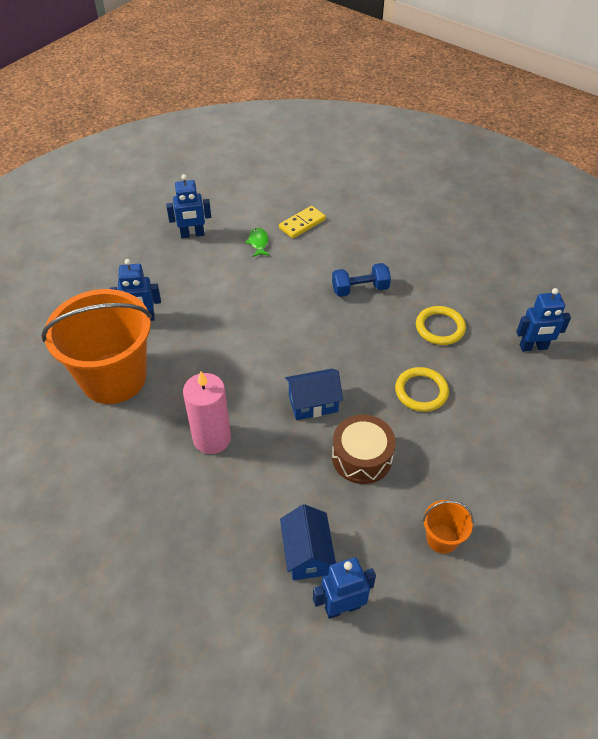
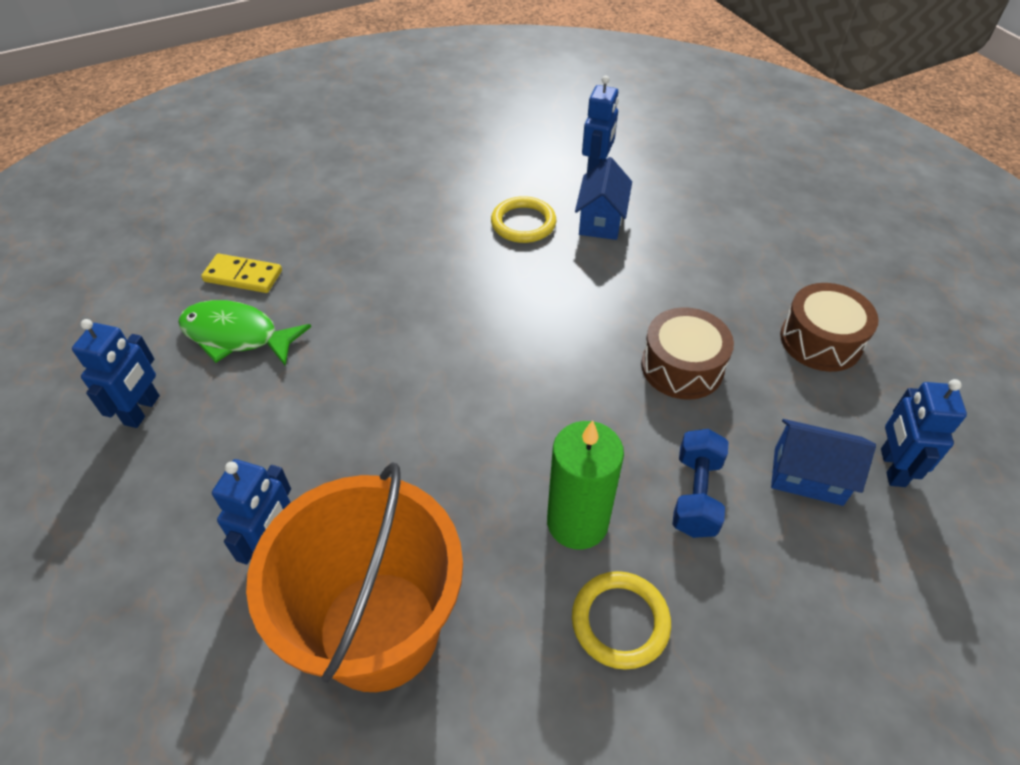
camera: 65 degrees left, 0 degrees up
(212, 438) = (577, 522): pink candle -> green candle
(258, 243) = (236, 336): green fish -> green fish, size x1.91
(302, 224) = (243, 276): yellow domino -> yellow domino turned 60 degrees counterclockwise
(313, 403) = (574, 383): blue house -> blue house (601, 220)
(360, 289) = (411, 266): blue dumbbell -> blue dumbbell (696, 495)
(421, 391) = (609, 276): yellow ring -> yellow ring (620, 621)
(442, 539) = (820, 340): orange bucket -> brown drum

